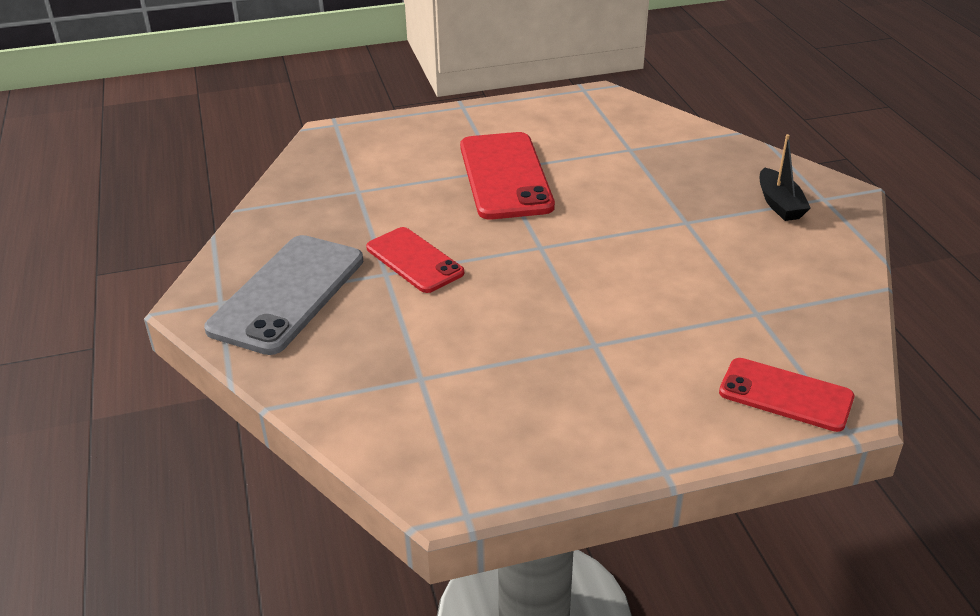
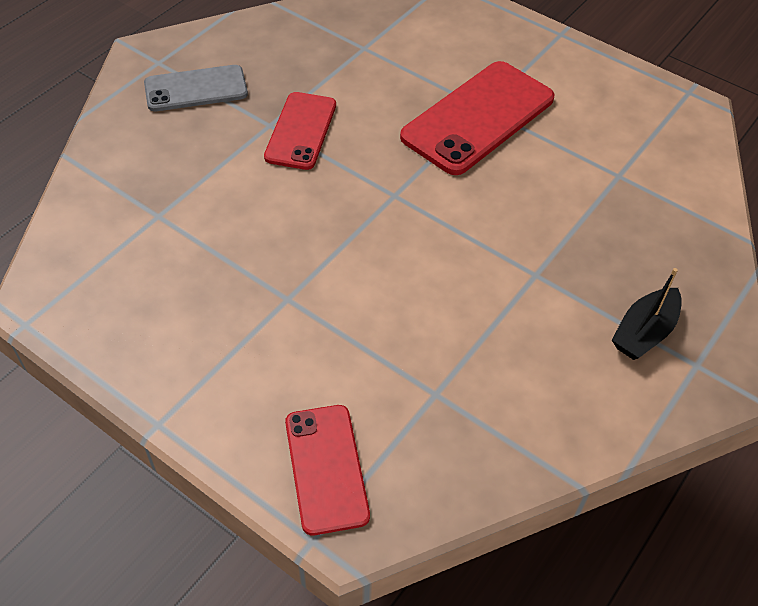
camera: 50 degrees right, 15 degrees up
(287, 294) = (196, 89): grey phone -> grey phone, size x0.63

